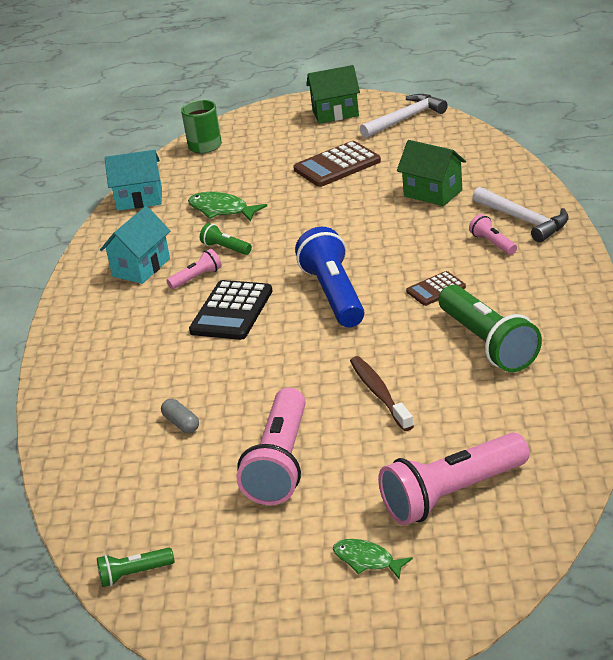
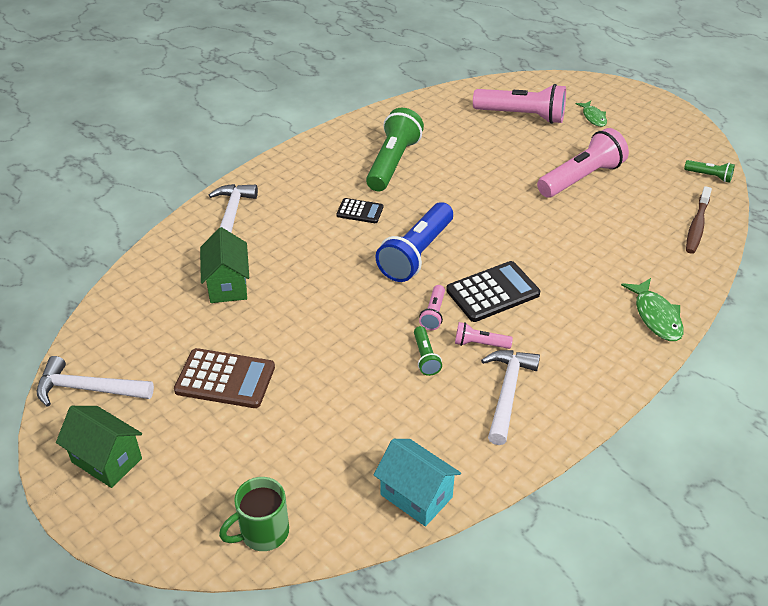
camera: 140 degrees left, 10 degrees up
(141, 267) = (507, 392): turquoise house -> white hammer
(181, 423) = (611, 235): grey capsule -> none
(221, 210) = (373, 408): green fish -> green fish (656, 316)
(379, 393) = (485, 177): brown toothbrush -> brown toothbrush (697, 226)
(436, 289) = (360, 211): brown calculator -> black calculator
(492, 243) = (277, 215): pink flashlight -> pink flashlight (433, 314)

